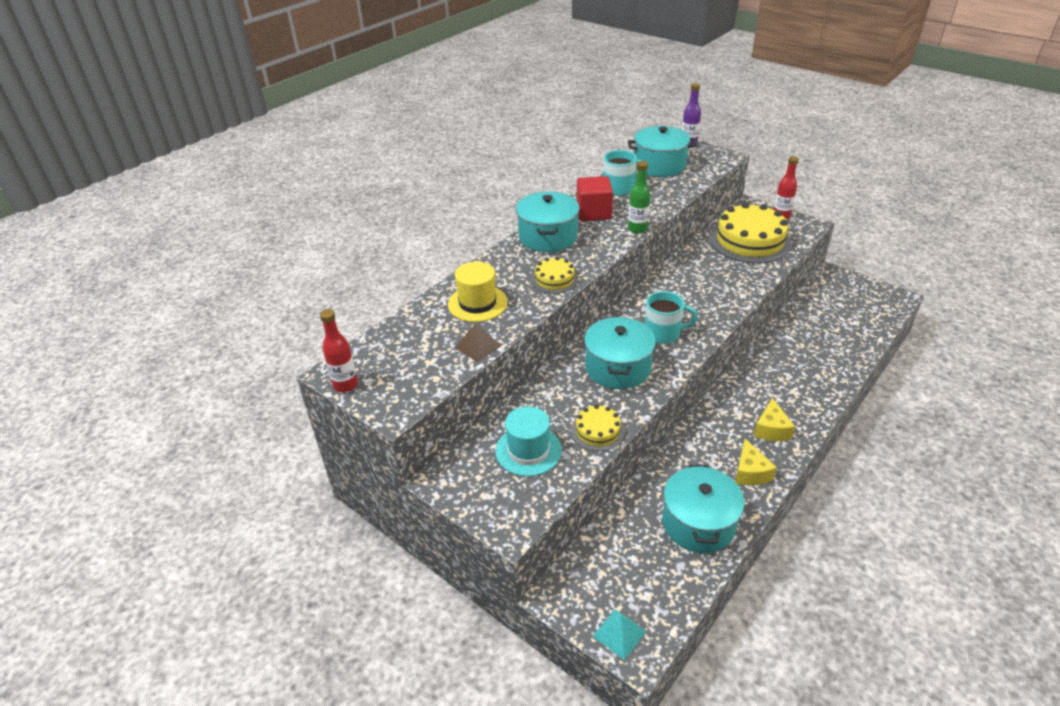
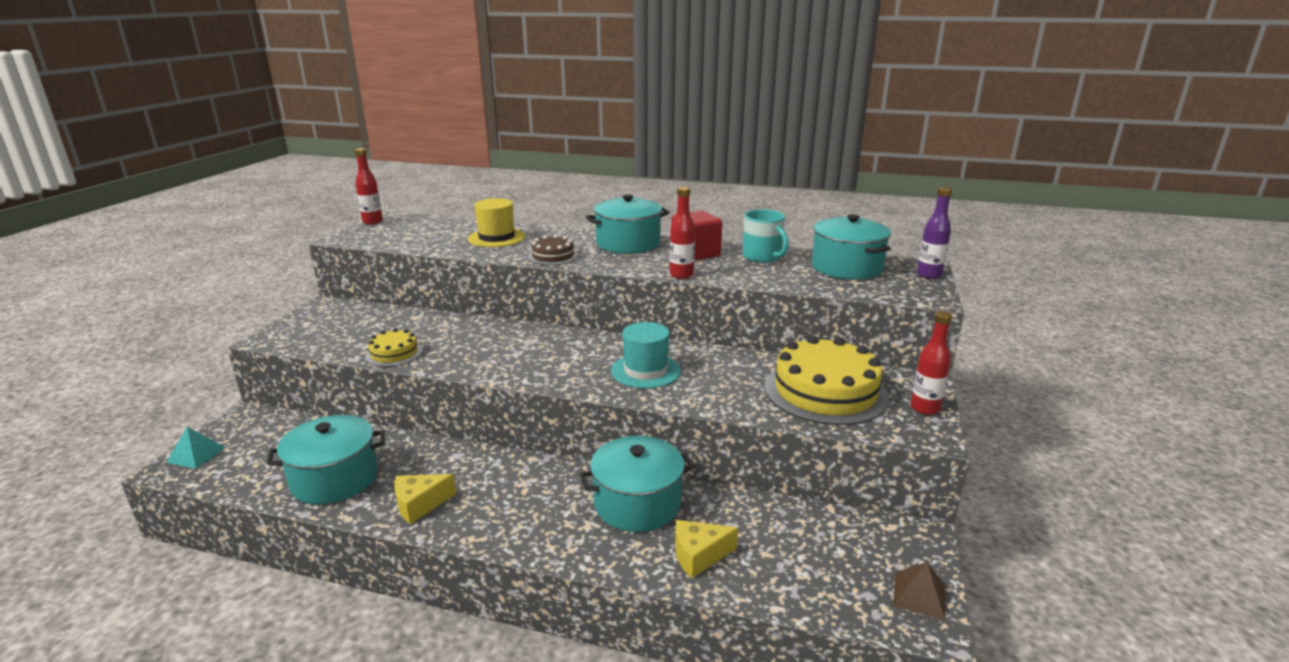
camera: 65 degrees right, 15 degrees down
(478, 346) = (432, 247): brown pyramid -> brown pyramid (919, 595)
(528, 450) = (363, 329): turquoise hat -> turquoise hat (645, 371)
(554, 279) = (553, 256): yellow cake -> brown cake
(618, 368) = (496, 348): turquoise pot -> turquoise pot (637, 503)
(637, 229) = (681, 275): green bottle -> red bottle
(663, 333) = (569, 362): turquoise mug -> none
(771, 429) = (503, 512): yellow cheese -> yellow cheese (699, 555)

